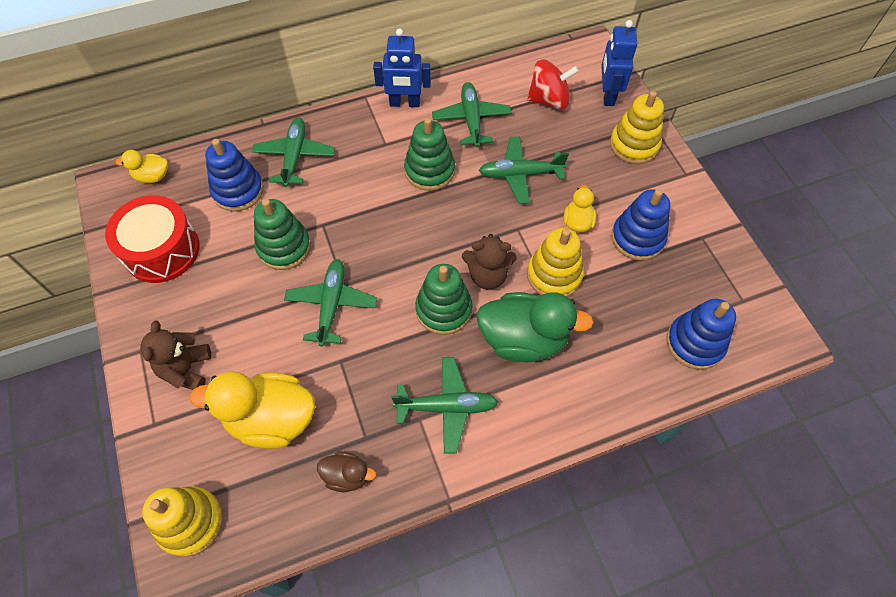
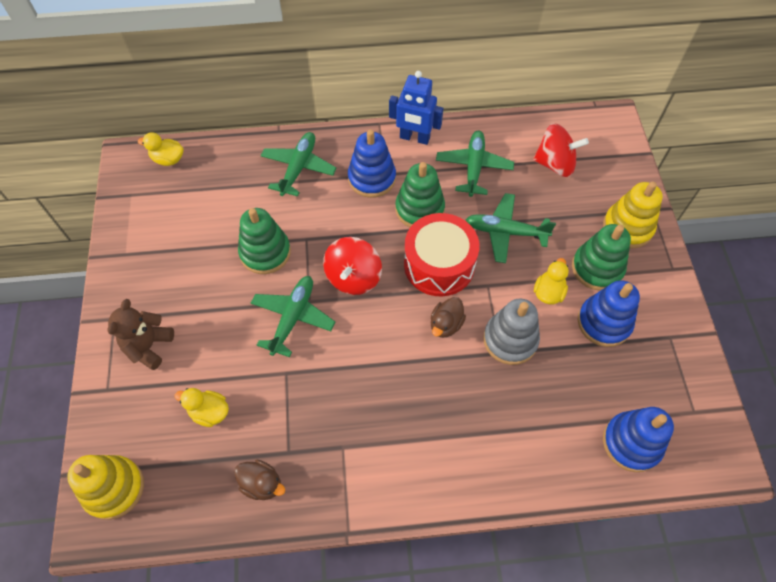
camera: 15 degrees right, 0 degrees up
(162, 250) = (157, 230): red drum -> red drum (439, 264)
(238, 191) = (239, 189): blue stacking toy -> blue stacking toy (372, 178)
(271, 419) = (209, 412): yellow duck -> yellow duck, size x0.51
(382, 251) = (353, 277): none -> red spinning top
(443, 309) = (395, 348): green stacking toy -> green stacking toy (597, 268)
(447, 407) = (371, 443): green plane -> none
(487, 275) = (446, 324): brown teddy bear -> brown duck
(523, 339) = (462, 396): green duck -> none
(554, 275) = (510, 340): yellow stacking toy -> grey stacking toy
(608, 95) = (615, 171): blue robot -> none

